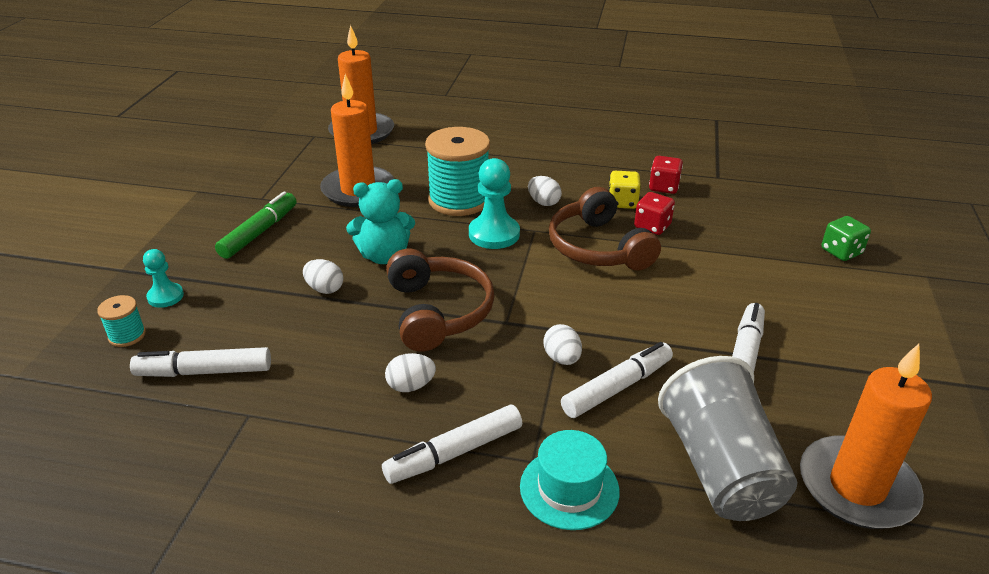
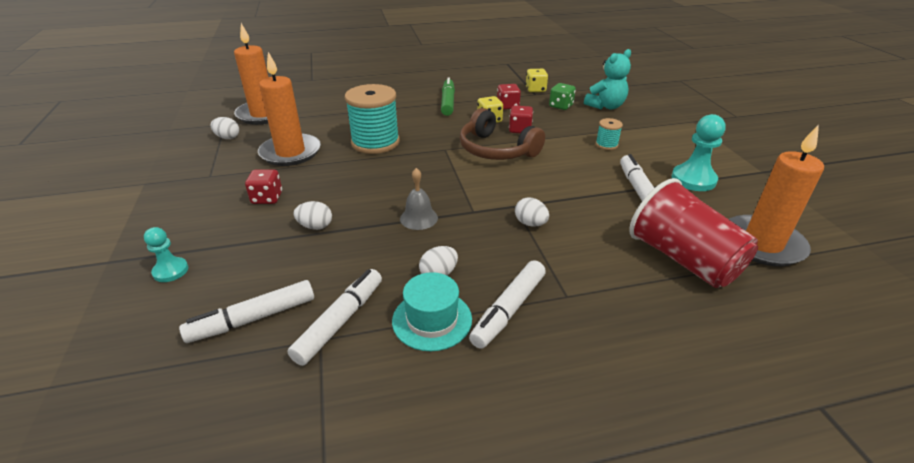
camera: 25 degrees left, 0 degrees up
(127, 335) = (153, 313): turquoise spool -> turquoise spool (606, 144)
(259, 232) = (226, 200): green marker -> green marker (447, 102)
(299, 241) = (267, 198): none -> red dice
(384, 256) = (346, 191): turquoise teddy bear -> turquoise teddy bear (606, 106)
(438, 312) = (419, 218): brown headphones -> grey bell
(494, 234) = (418, 158): turquoise pawn -> turquoise pawn (693, 179)
(543, 202) = (437, 131): white egg -> white egg (227, 137)
(569, 488) = (605, 305): turquoise hat -> turquoise hat (432, 320)
(617, 387) = (580, 231): white marker -> white marker (340, 321)
(720, 468) = (683, 259): grey cup -> red cup
(724, 170) = (535, 89): none -> yellow dice
(841, 252) = (638, 119): green dice -> green dice (561, 106)

